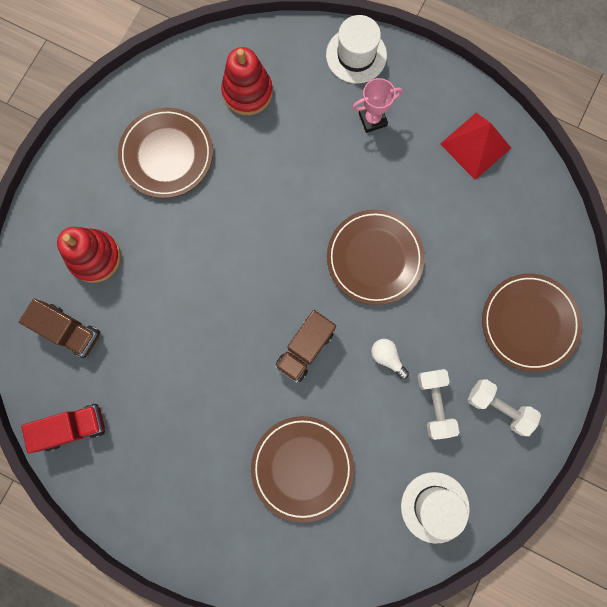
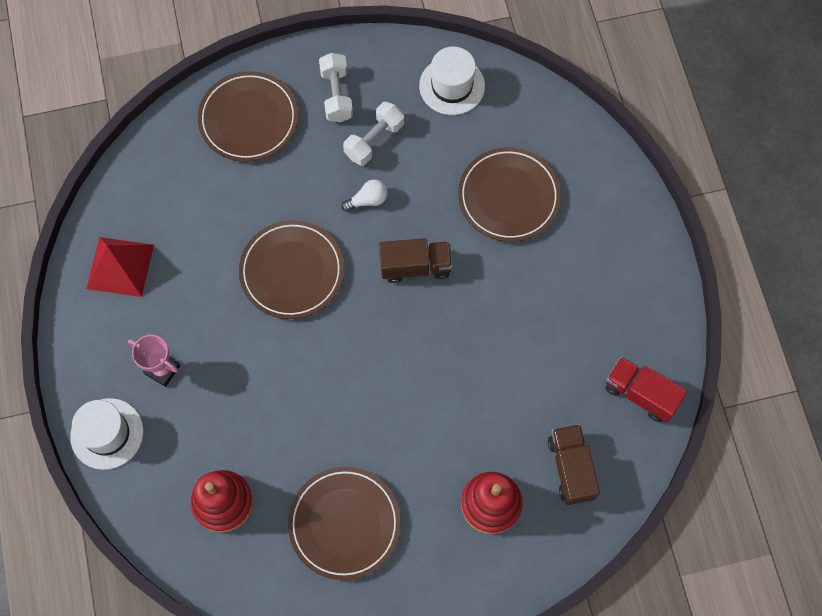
camera: 130 degrees left, 10 degrees down
(387, 357) = (368, 200): white light bulb -> white light bulb turned 120 degrees counterclockwise

